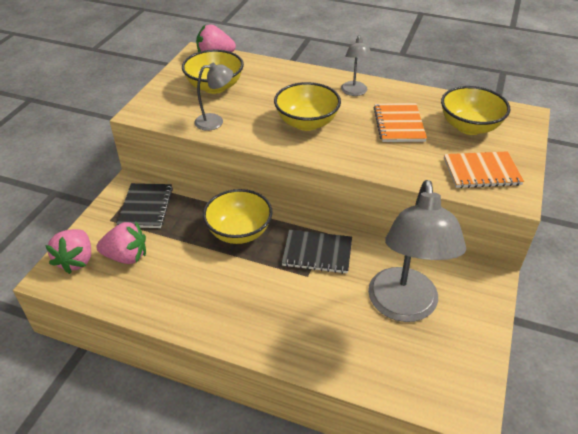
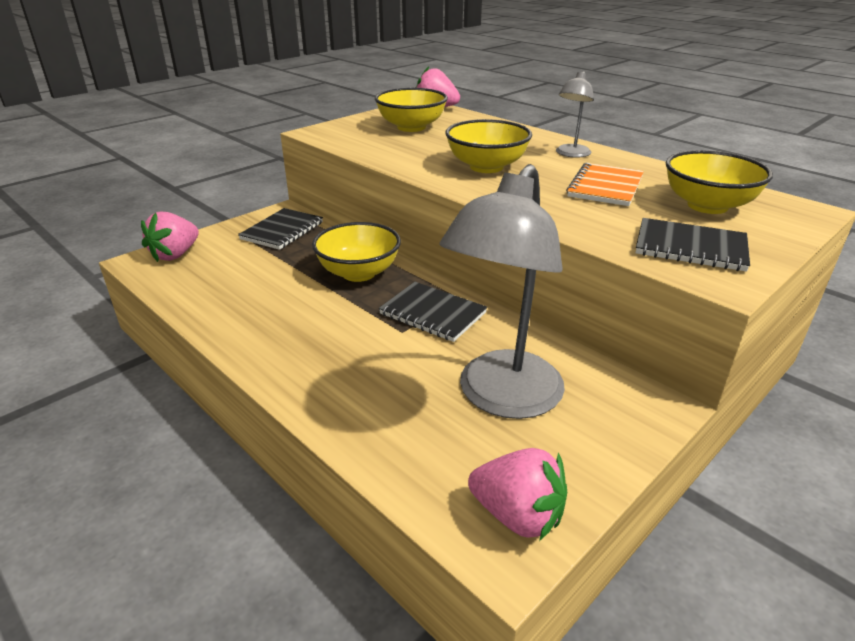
camera: 25 degrees right, 10 degrees down
(126, 256) = (224, 263): pink strawberry -> pink strawberry (517, 515)
(215, 121) = (384, 149): grey lamp -> none
(481, 172) = (690, 247): orange notebook -> black notebook

